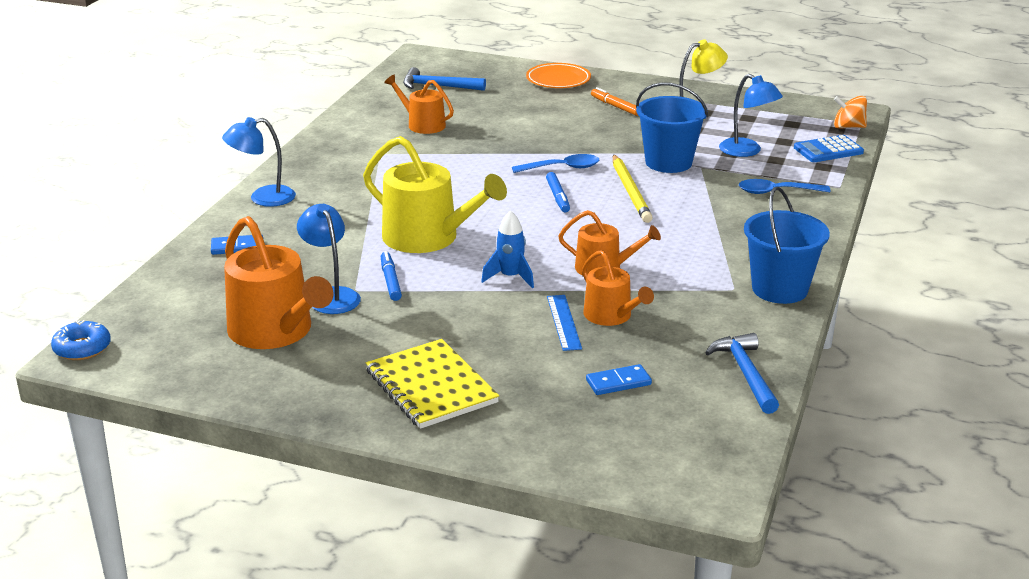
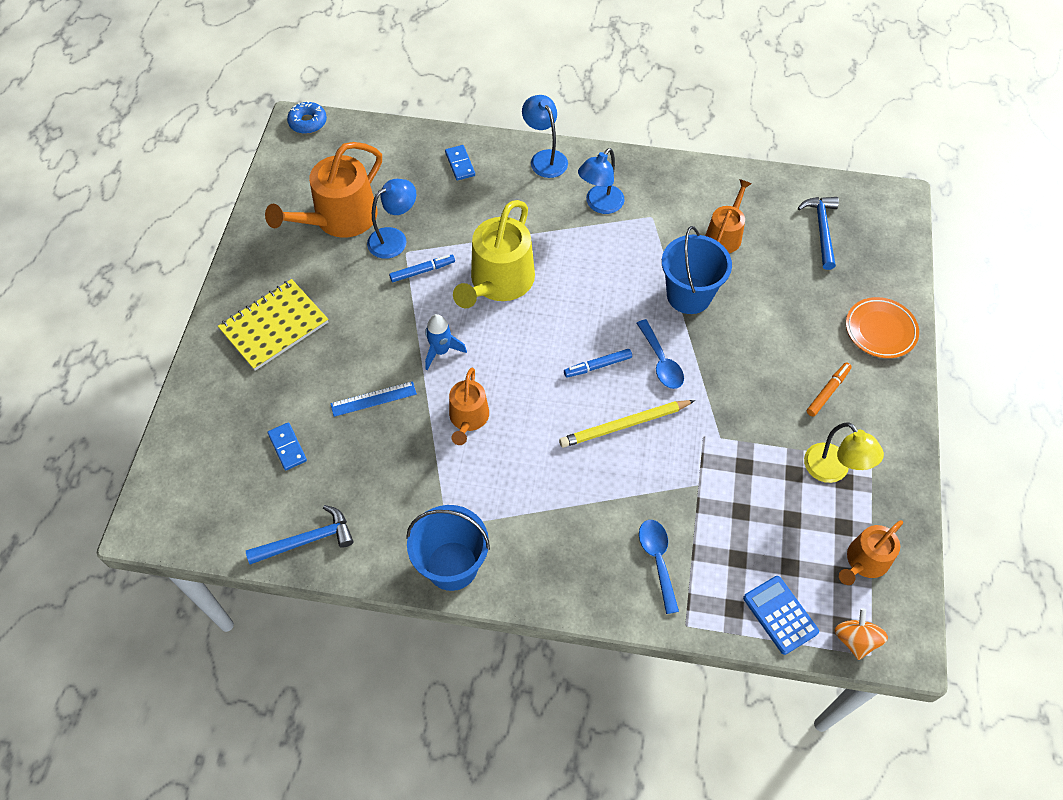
camera: 80 degrees right, 30 degrees up
(611, 316) = (387, 432): orange watering can -> orange watering can (864, 561)
(668, 162) = (700, 453): blue bucket -> blue bucket (689, 295)
(747, 151) = (751, 528): blue lamp -> blue lamp (600, 205)

